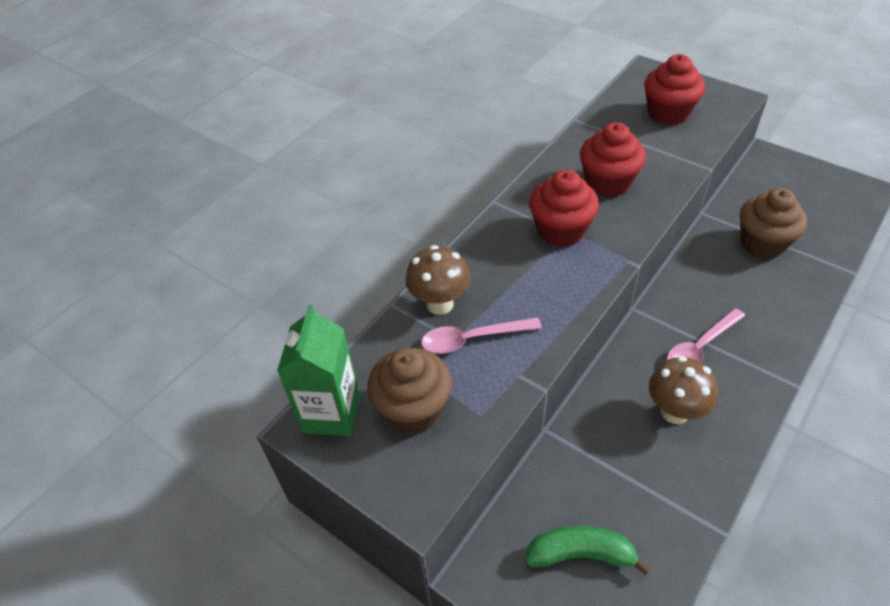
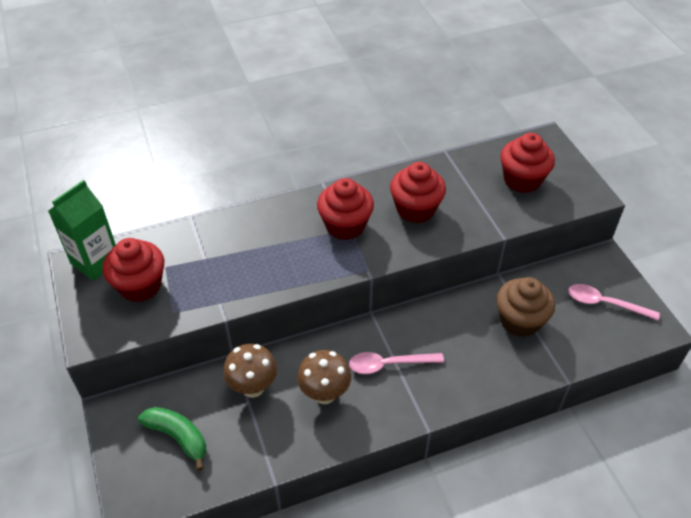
camera: 30 degrees right, 0 degrees up
(413, 409) = (140, 286): brown cupcake -> red cupcake
(440, 304) = (218, 232): brown mushroom -> brown mushroom (253, 387)
(472, 339) = (215, 264): pink spoon -> pink spoon (605, 303)

